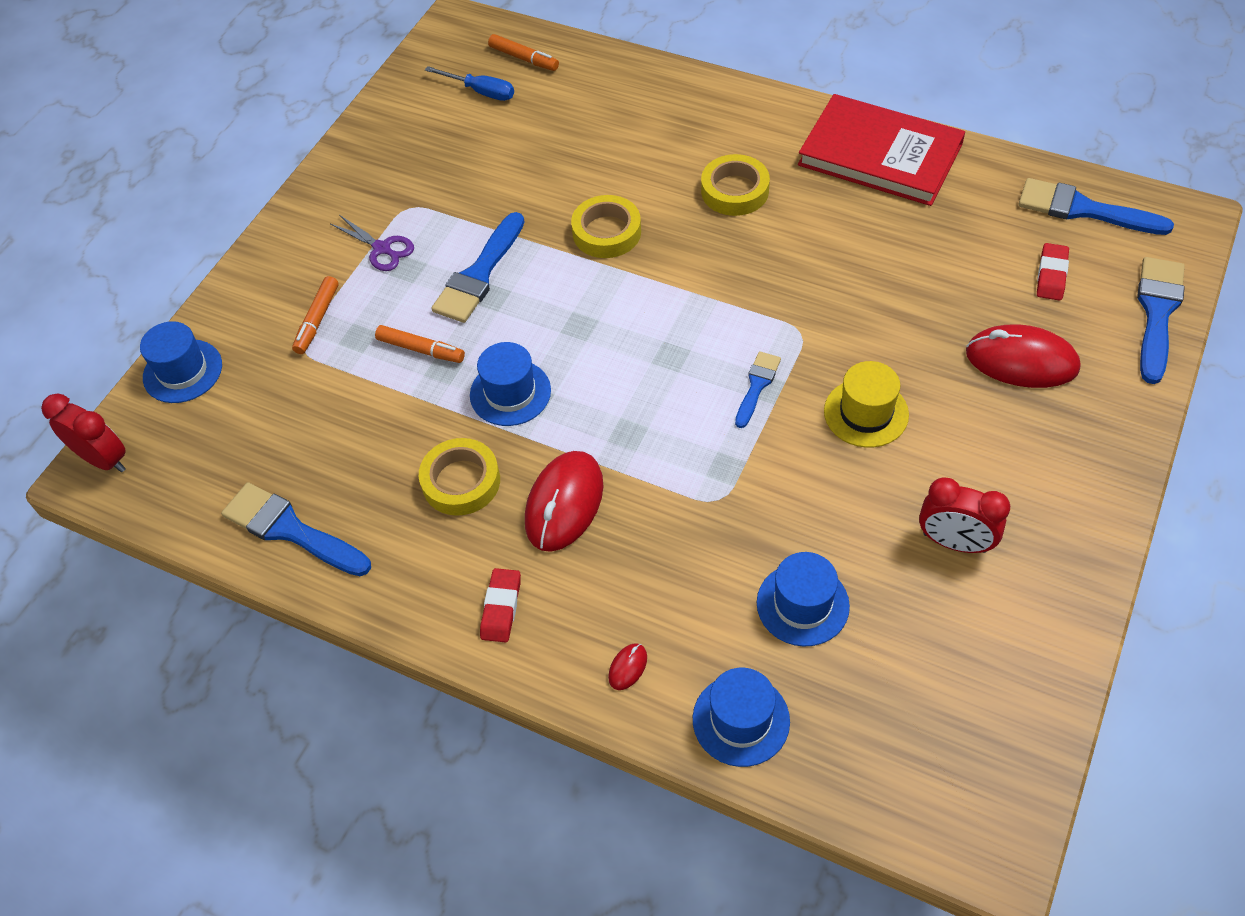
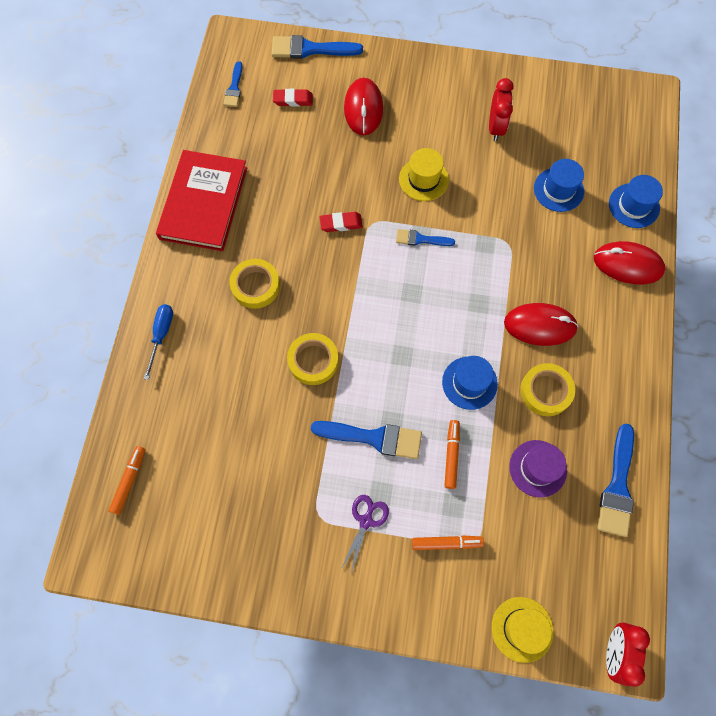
camera: 110 degrees left, 15 degrees up
(183, 371) = (522, 629): blue hat -> yellow hat
(359, 441) = (538, 468): none -> purple hat
(481, 92) = (176, 504): blue screwdriver -> blue screwdriver (161, 335)
(501, 607) = (619, 340): red eraser -> red eraser (341, 223)
(628, 667) = (628, 264): red mouse -> red mouse, size x2.38
(1083, 209) = (234, 88): blue brush -> blue brush, size x0.58

